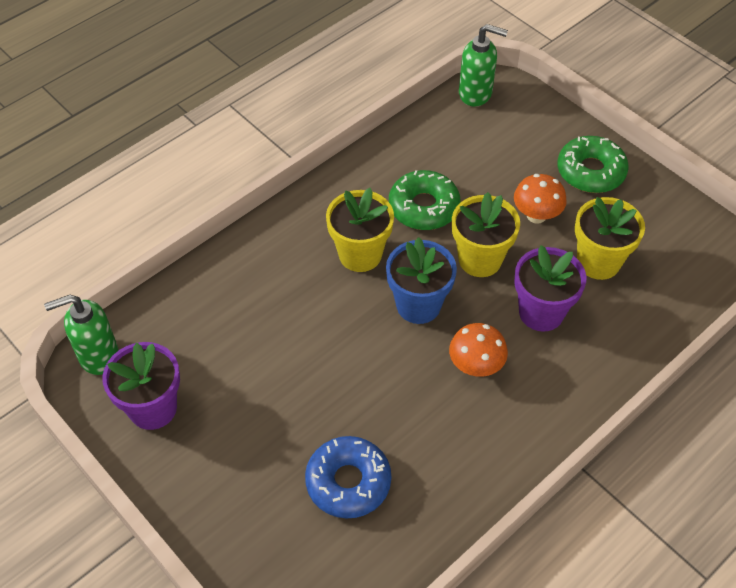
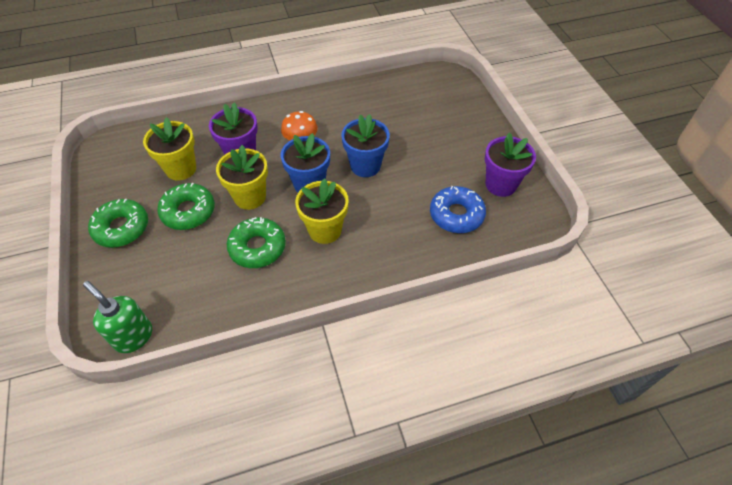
camera: 155 degrees left, 0 degrees up
(98, 355) = (531, 227): green soap dispenser -> none
(348, 482) = (403, 116): blue donut -> blue donut (456, 215)
(360, 363) = (365, 166): none -> blue flower pot
(536, 215) = (188, 211): orange mushroom -> green donut

